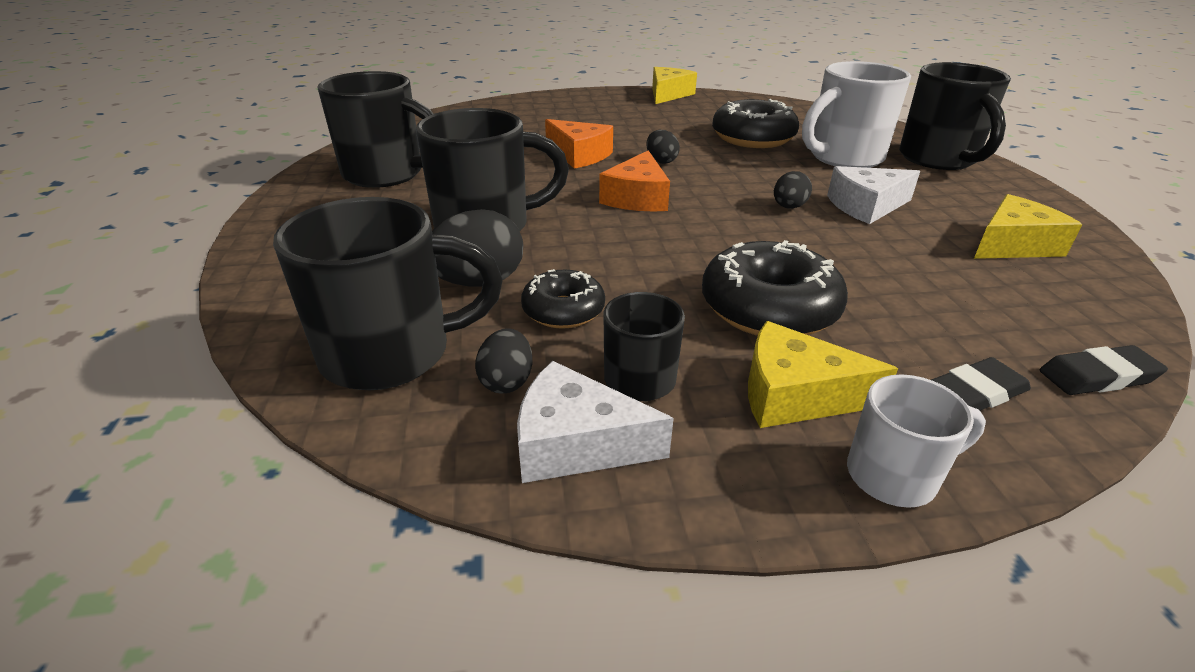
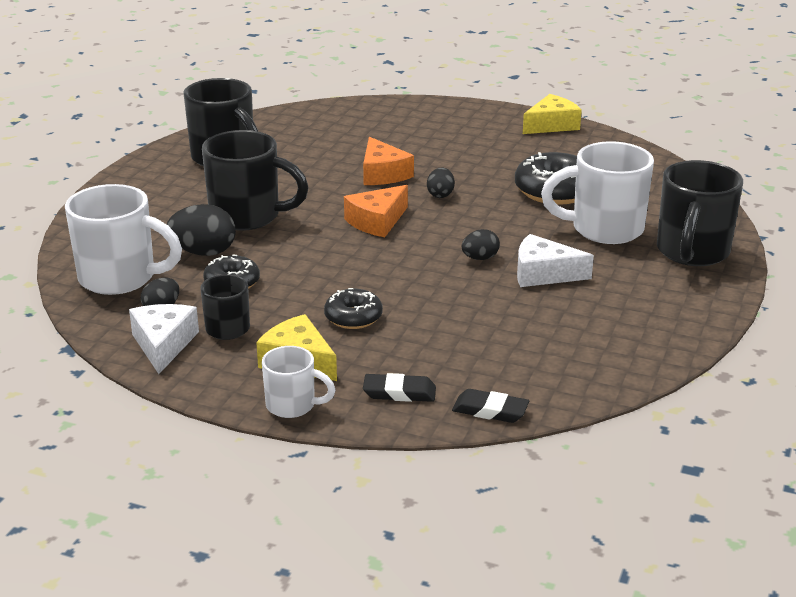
camera: 30 degrees right, 5 degrees down
(392, 354) = (120, 278): black mug -> white mug
(576, 443) = (163, 344): white cheese -> white cheese turned 45 degrees clockwise
(768, 308) = (353, 317): black donut -> black donut, size x0.60
(1012, 245) = (603, 331): yellow cheese -> none

